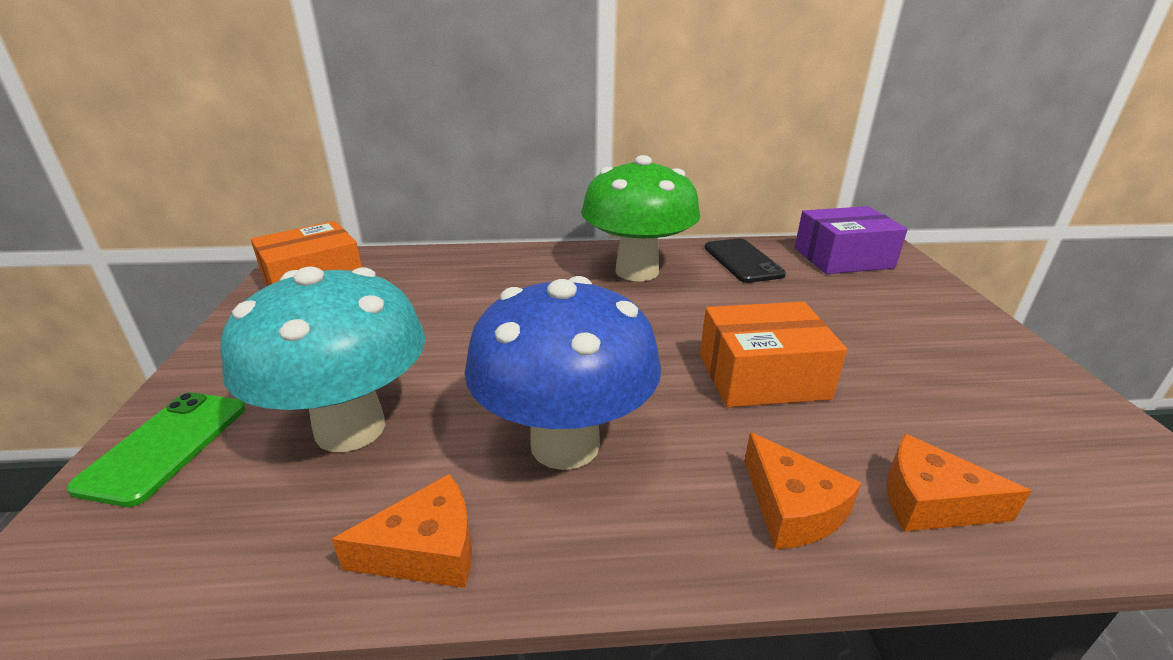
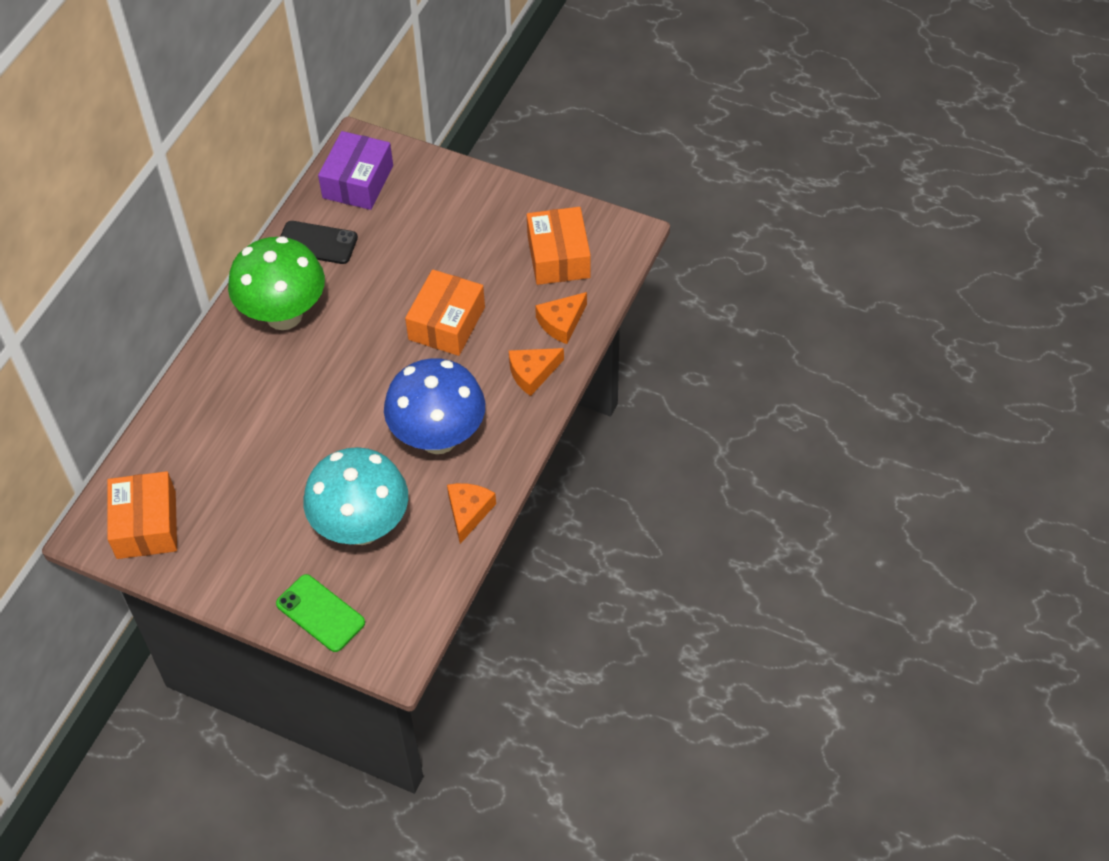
camera: 60 degrees left, 25 degrees up
(791, 508) = (532, 373): orange cheese -> orange cheese turned 150 degrees clockwise
(1025, 441) = (558, 257): none -> orange box

